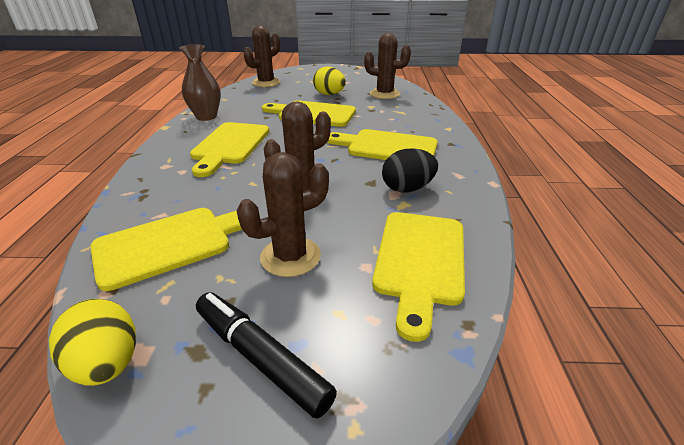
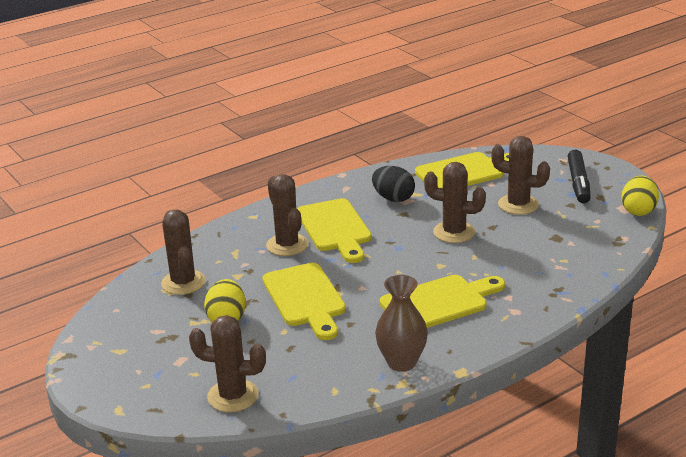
camera: 125 degrees left, 5 degrees down
(170, 244) = (571, 244): yellow cutting board -> none
(387, 126) = (287, 245): none -> brown cactus

